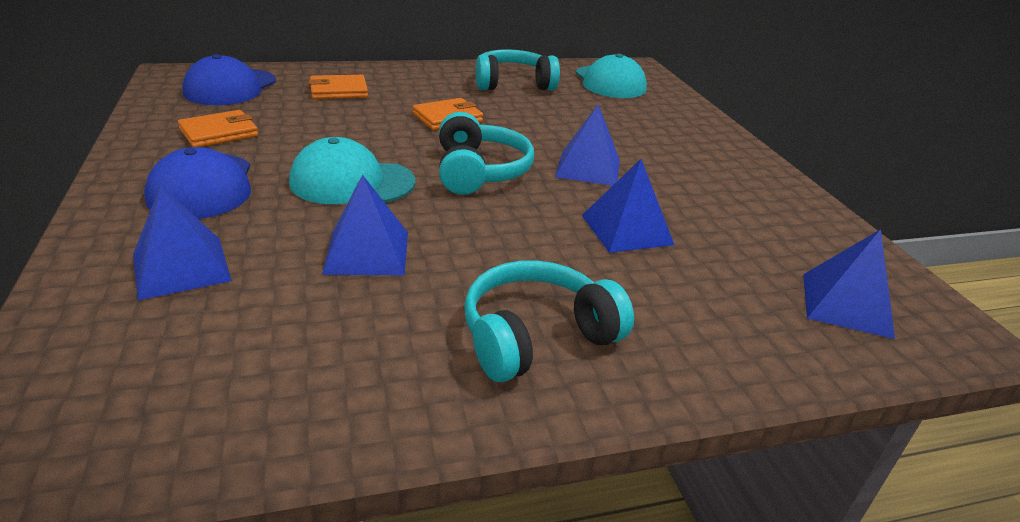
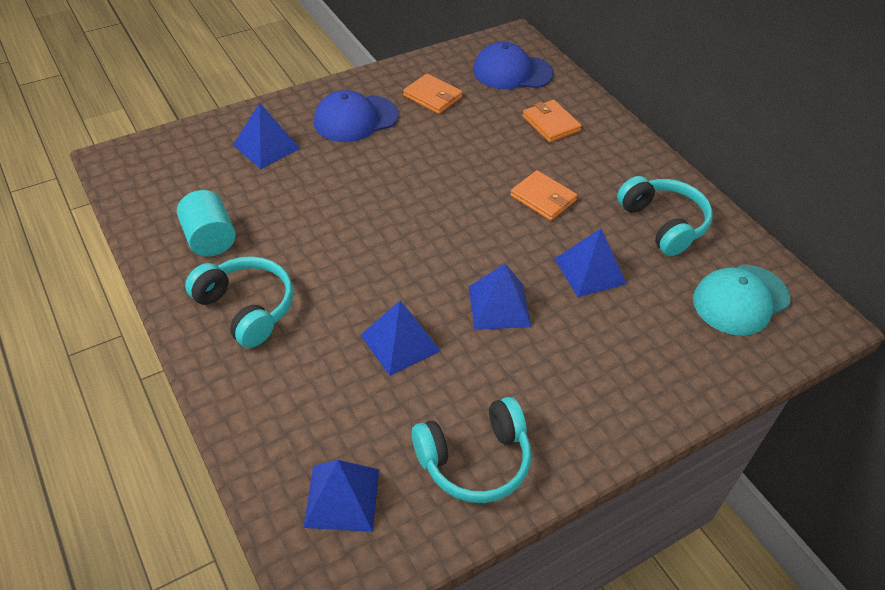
camera: 75 degrees right, 15 degrees up
(352, 182) = (396, 178): turquoise cap -> none
(364, 355) = (210, 239): none -> turquoise cylinder
(367, 252) = (310, 211): blue pyramid -> blue pyramid (590, 271)
(479, 171) = (451, 239): turquoise headphones -> turquoise headphones (474, 460)

